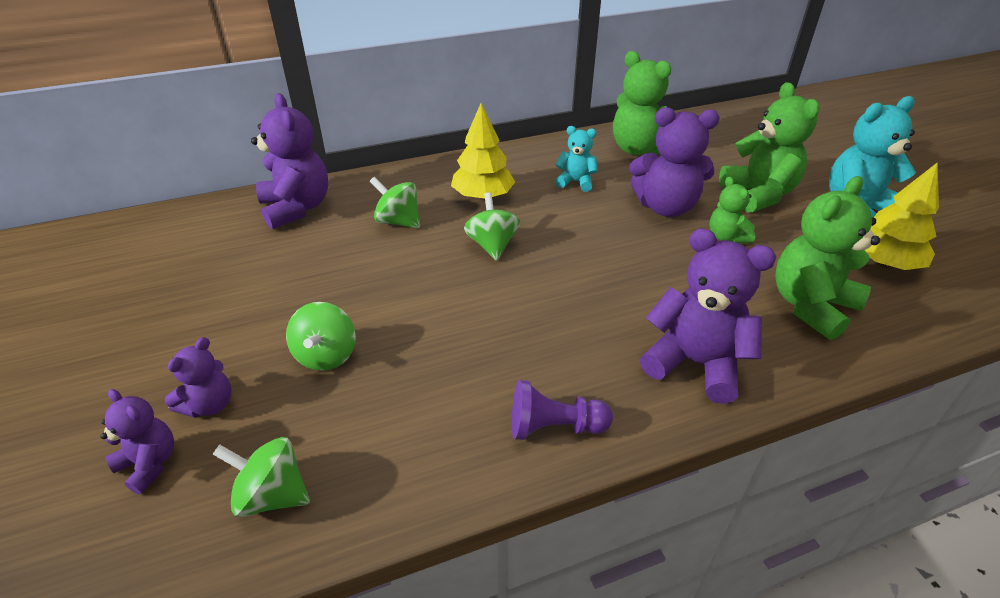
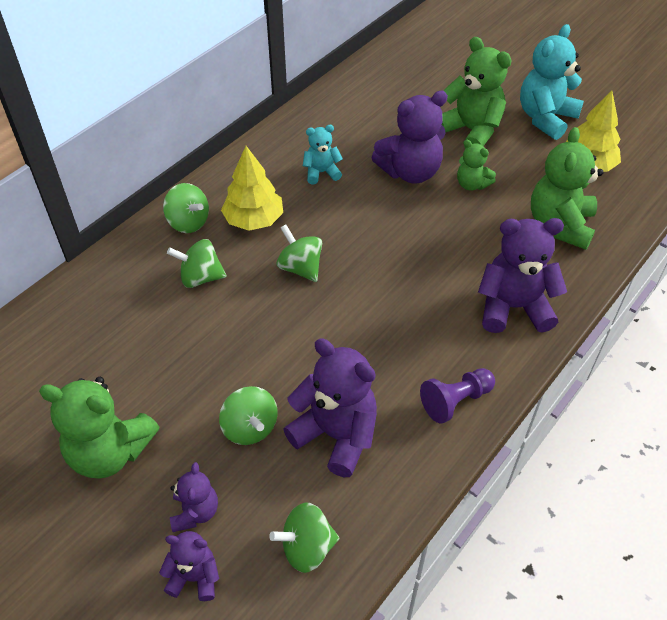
camera: 30 degrees left, 10 degrees up
(297, 208) = (91, 302): purple teddy bear -> purple teddy bear (336, 435)
(426, 180) = (188, 222): none -> green spinning top
(638, 149) = (349, 114): green teddy bear -> green teddy bear (110, 452)

